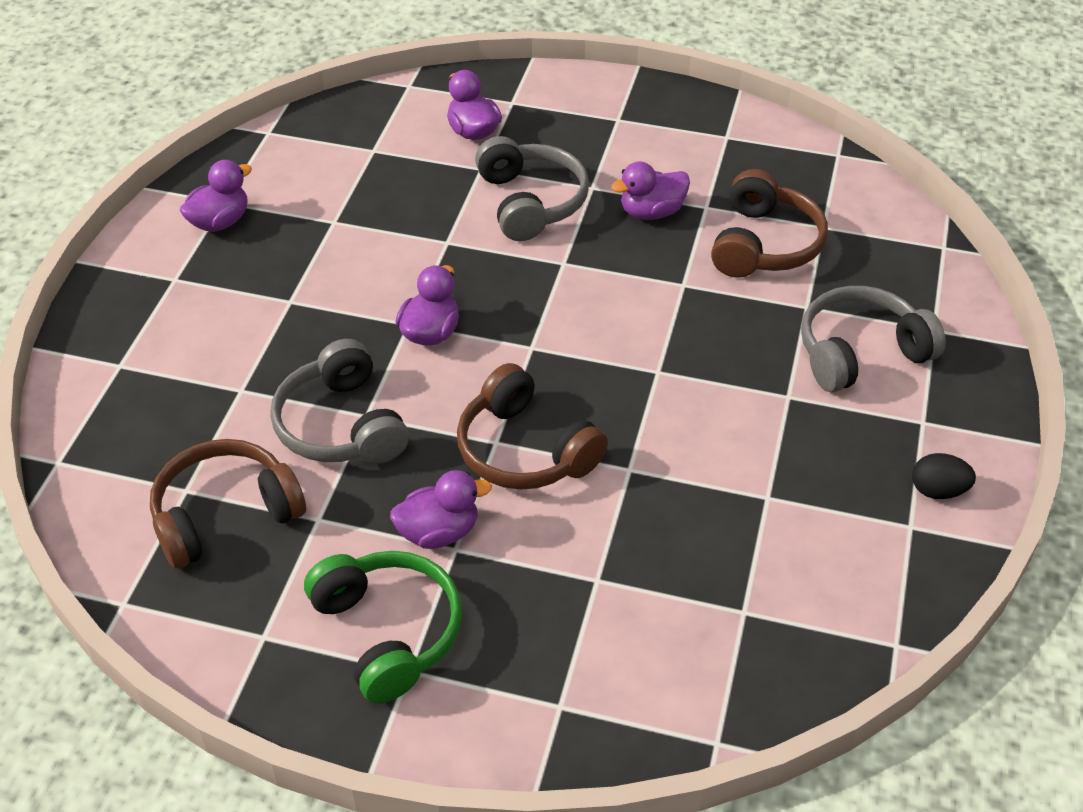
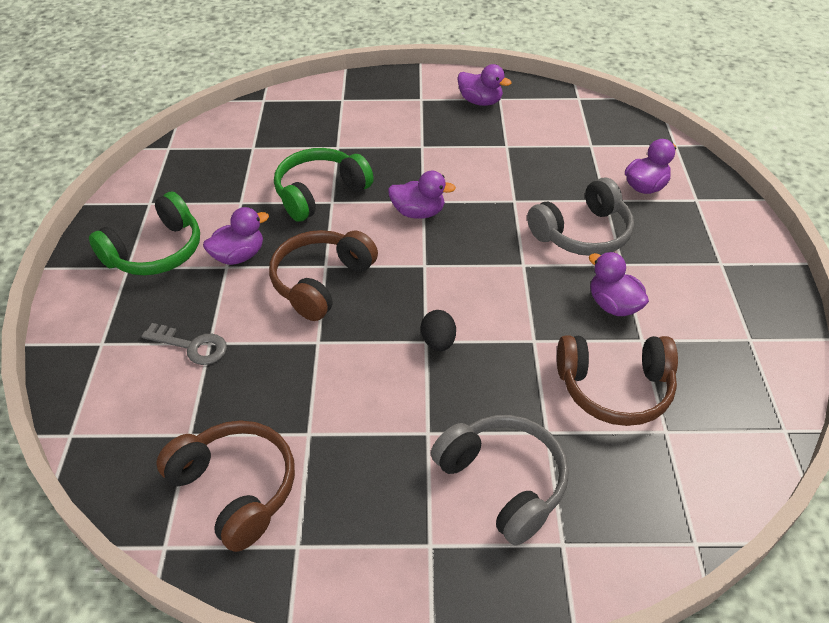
camera: 75 degrees right, 0 degrees up
(225, 514) = (237, 166): brown headphones -> brown headphones (236, 488)
(341, 425) = (320, 193): grey headphones -> green headphones
(439, 532) = (239, 256): purple duck -> purple duck turned 90 degrees counterclockwise
(597, 599) = (192, 346): none -> grey key
(938, 491) = (344, 566): black egg -> black egg (438, 342)

